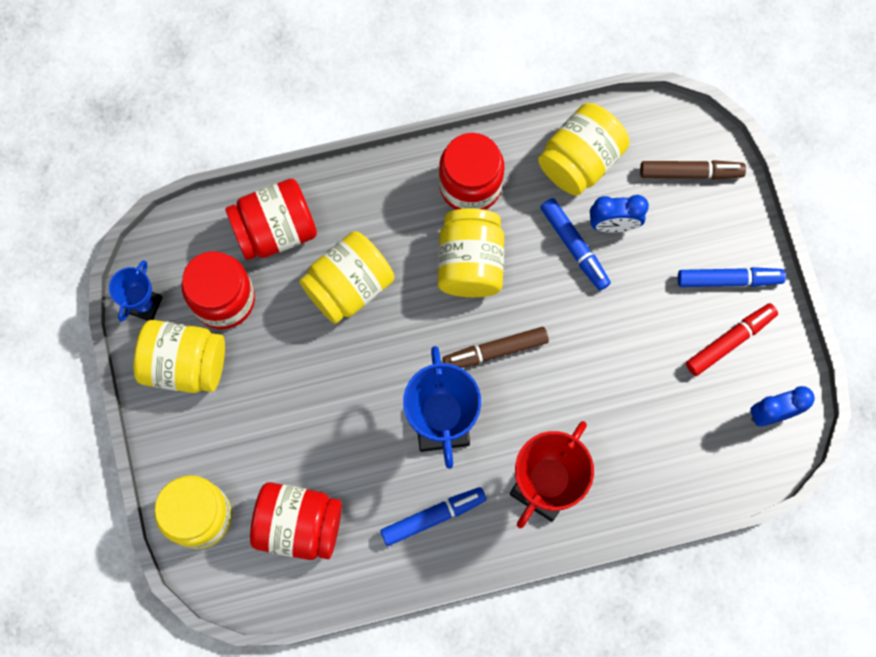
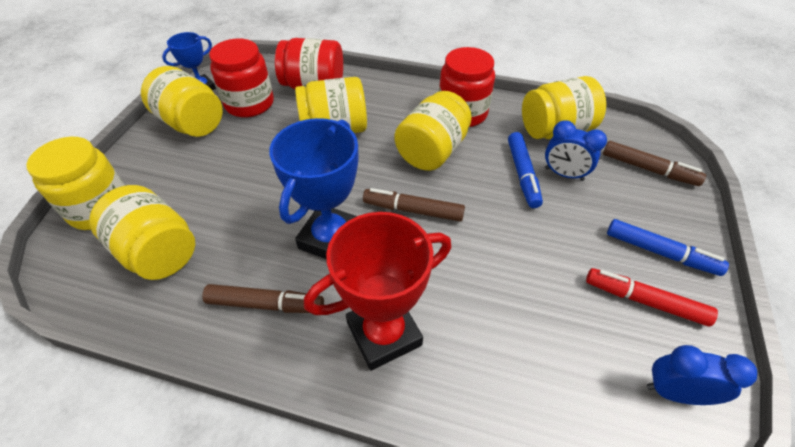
camera: 30 degrees right, 25 degrees down
(299, 525) = (158, 252): red jar -> yellow jar
(433, 516) = (265, 304): blue marker -> brown marker
(730, 341) = (644, 301): red marker -> red marker turned 150 degrees counterclockwise

